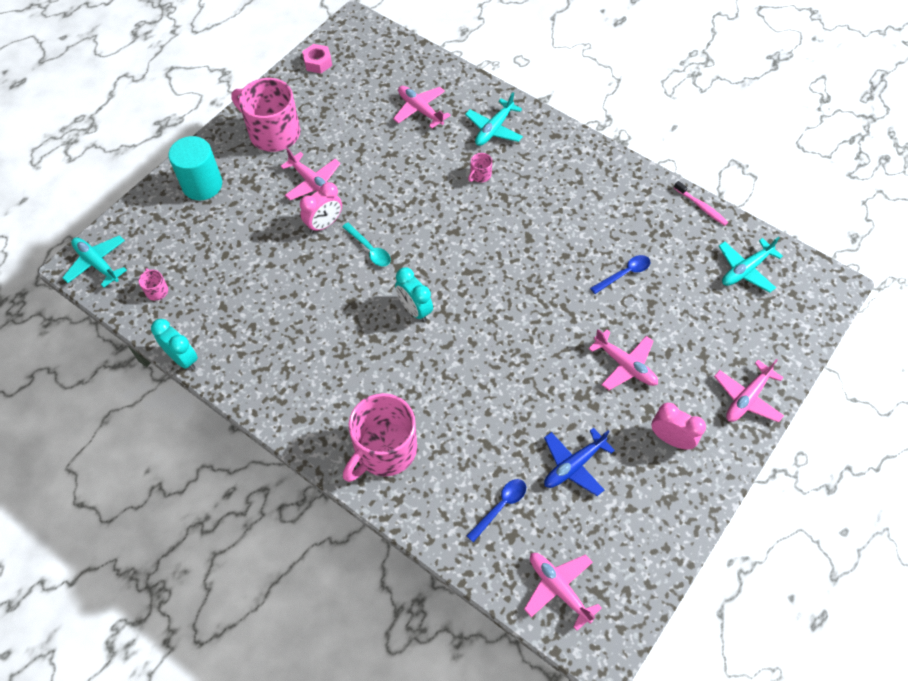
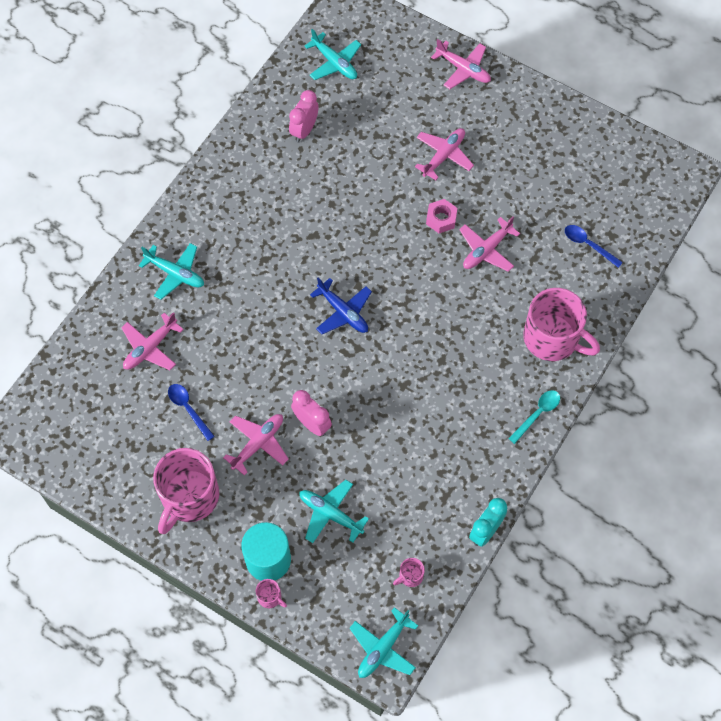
camera: 95 degrees left, 5 degrees up
(233, 232) = (330, 514): none -> turquoise plane
(318, 63) = (78, 466): pink nut -> pink nut (441, 219)
(369, 249) = (340, 376): turquoise spoon -> turquoise spoon (537, 414)
(414, 309) = (406, 328): turquoise clock -> none
(480, 175) = (238, 283): pink mug -> pink mug (270, 597)
(558, 588) = (647, 201): pink plane -> pink plane (486, 250)
(573, 465) = (543, 193): blue plane -> blue plane (343, 312)
(624, 274) = (348, 156): blue spoon -> blue spoon (188, 409)
(671, 439) = (508, 123): pink clock -> pink clock (304, 130)
(701, 207) = (266, 93): pink toothbrush -> none

